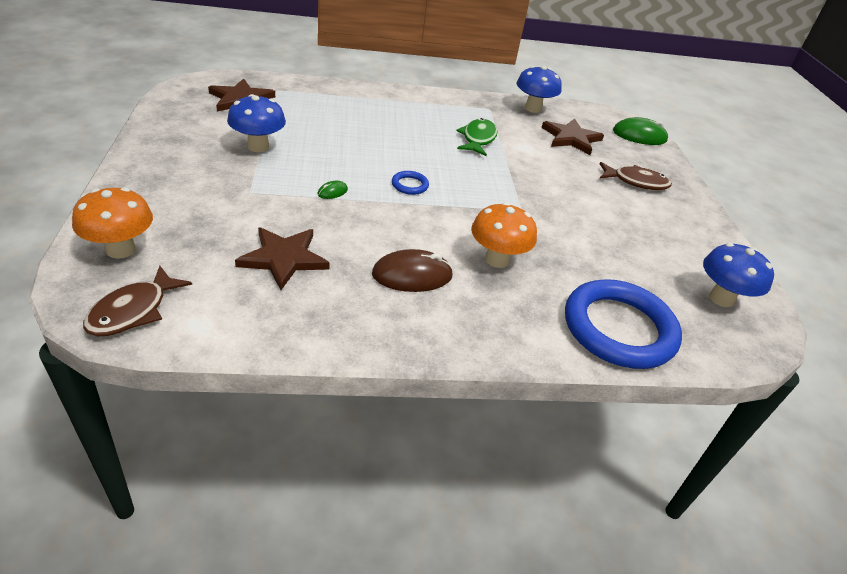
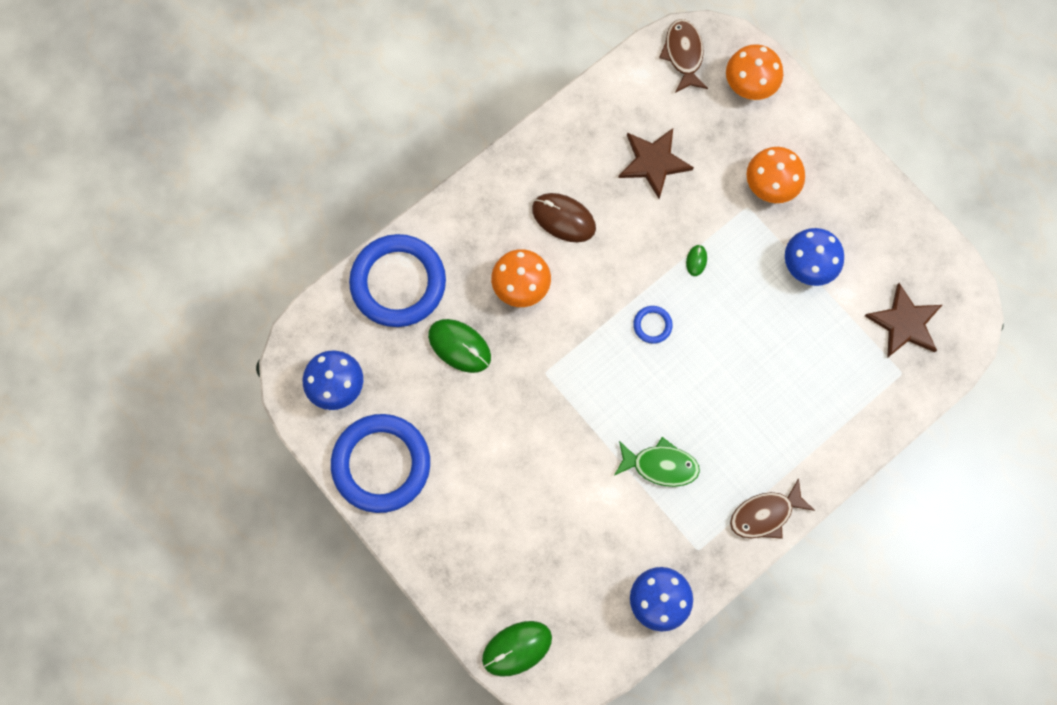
camera: 150 degrees right, 35 degrees up
(215, 190) = (770, 186): none -> orange mushroom
(412, 275) = (563, 218): brown mouse -> brown mouse turned 75 degrees clockwise
(478, 139) = (660, 465): green fish -> green fish turned 60 degrees counterclockwise
(571, 138) = (580, 563): brown star -> none
(584, 259) = (459, 346): none -> green mouse
(636, 182) = (475, 525): brown fish -> brown fish (765, 514)
(698, 240) = (381, 464): none -> blue ring

